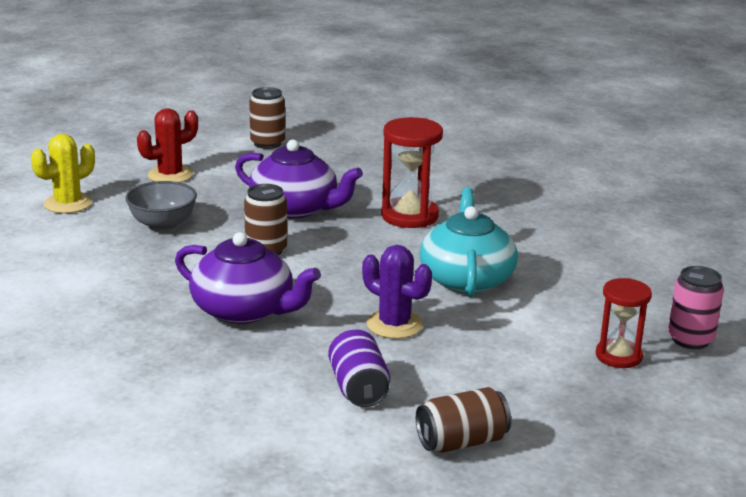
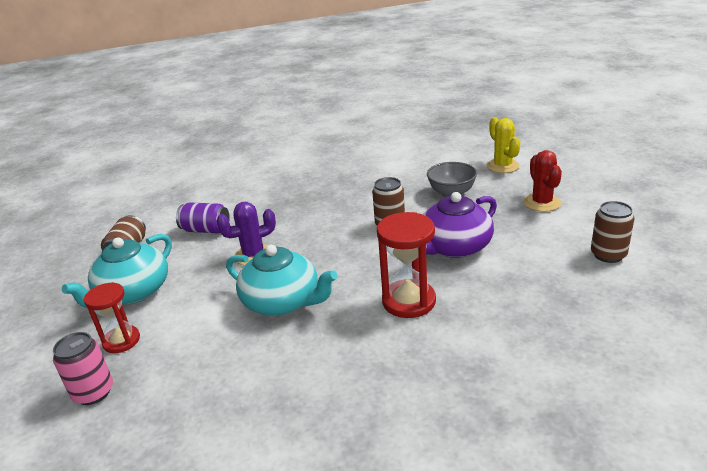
camera: 120 degrees right, 5 degrees up
(244, 310) = (317, 208): purple teapot -> none
(541, 388) = (133, 292): none -> turquoise teapot

